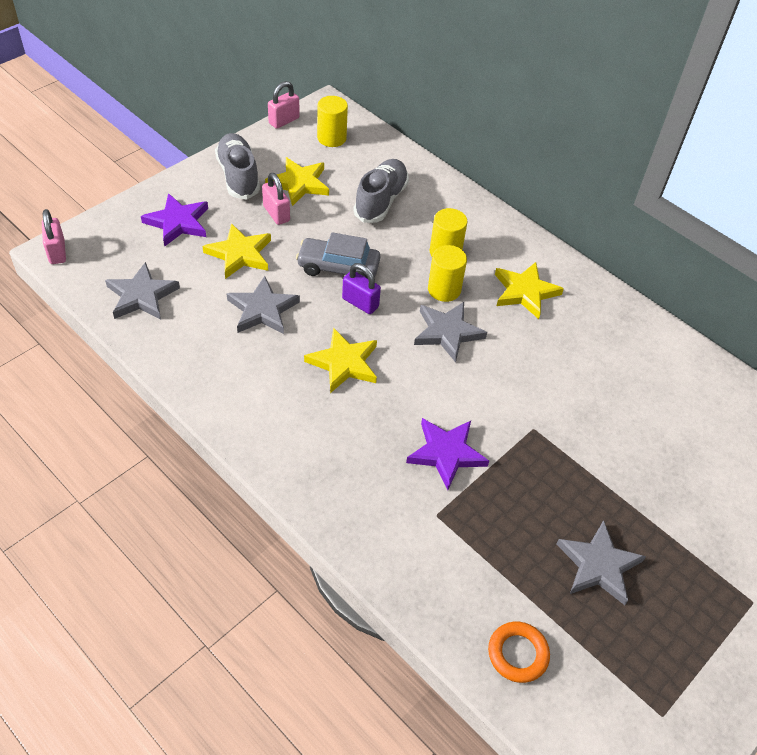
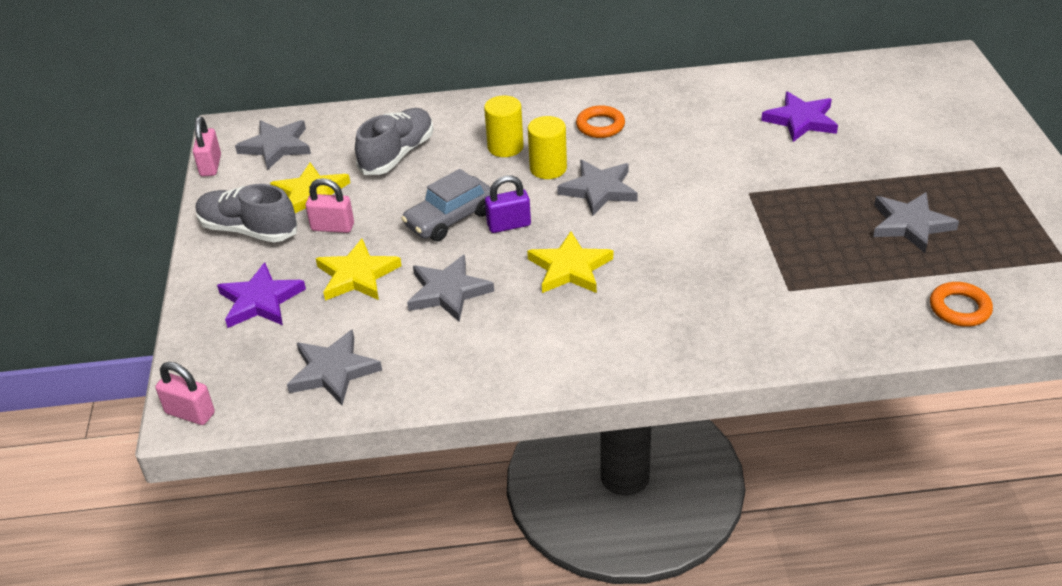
camera: 45 degrees left, 10 degrees down
(331, 138) = (276, 146): yellow cylinder -> grey star
(381, 201) = (397, 154): grey shoe -> grey shoe turned 60 degrees clockwise
(446, 453) = (730, 253): purple star -> purple star (801, 120)
(525, 292) = (600, 126): yellow star -> orange ring

